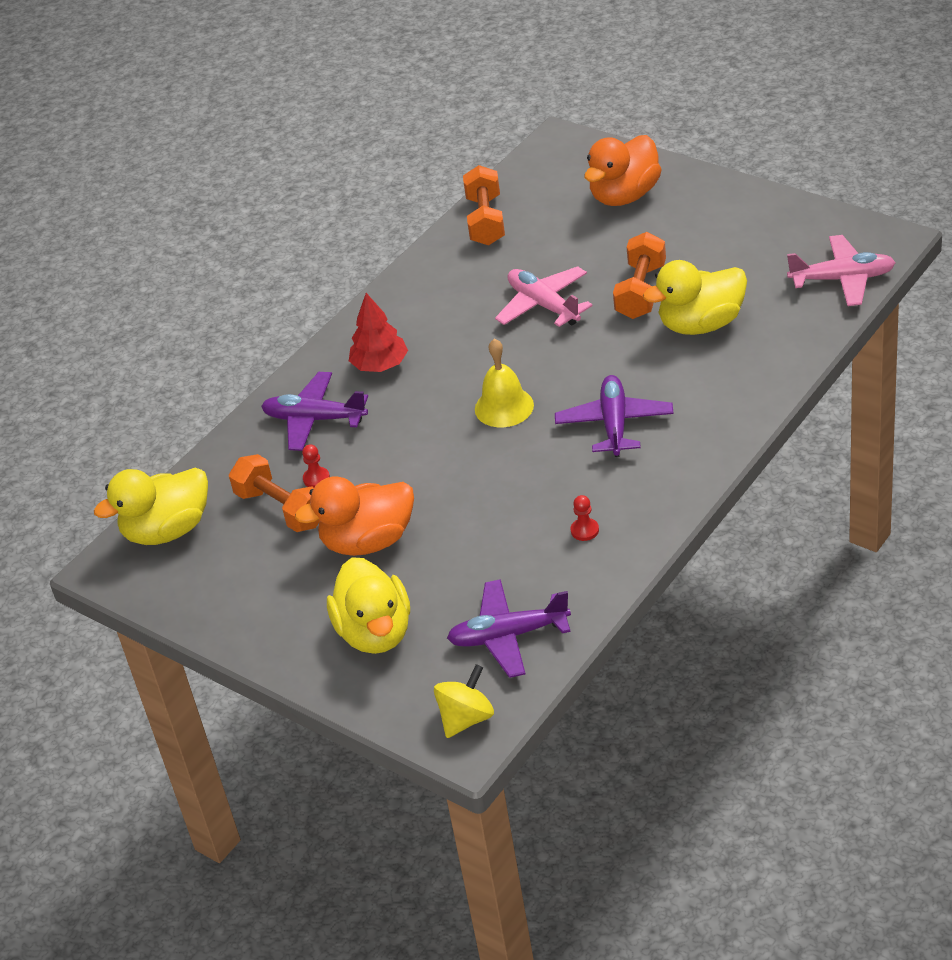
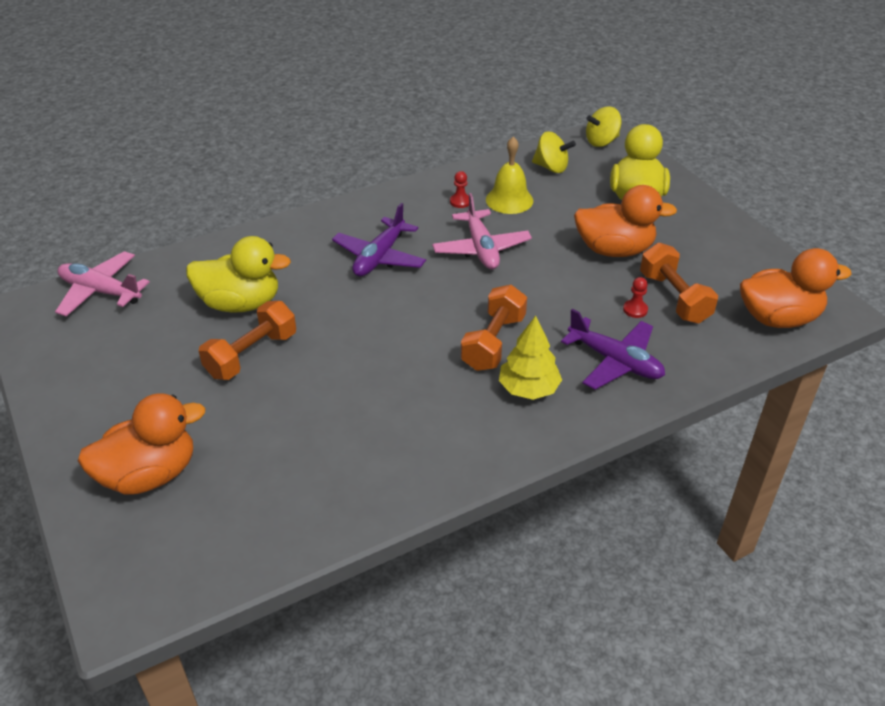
camera: 160 degrees left, 0 degrees up
(167, 530) = (778, 318): yellow duck -> orange duck
(380, 365) = (528, 388): red tree -> yellow tree
(486, 221) = (308, 519): orange dumbbell -> orange dumbbell (493, 342)
(504, 407) = (449, 304): yellow bell -> yellow bell (509, 200)
(508, 636) = (551, 167): purple plane -> yellow spinning top
(543, 305) = (341, 381): pink plane -> pink plane (481, 249)

